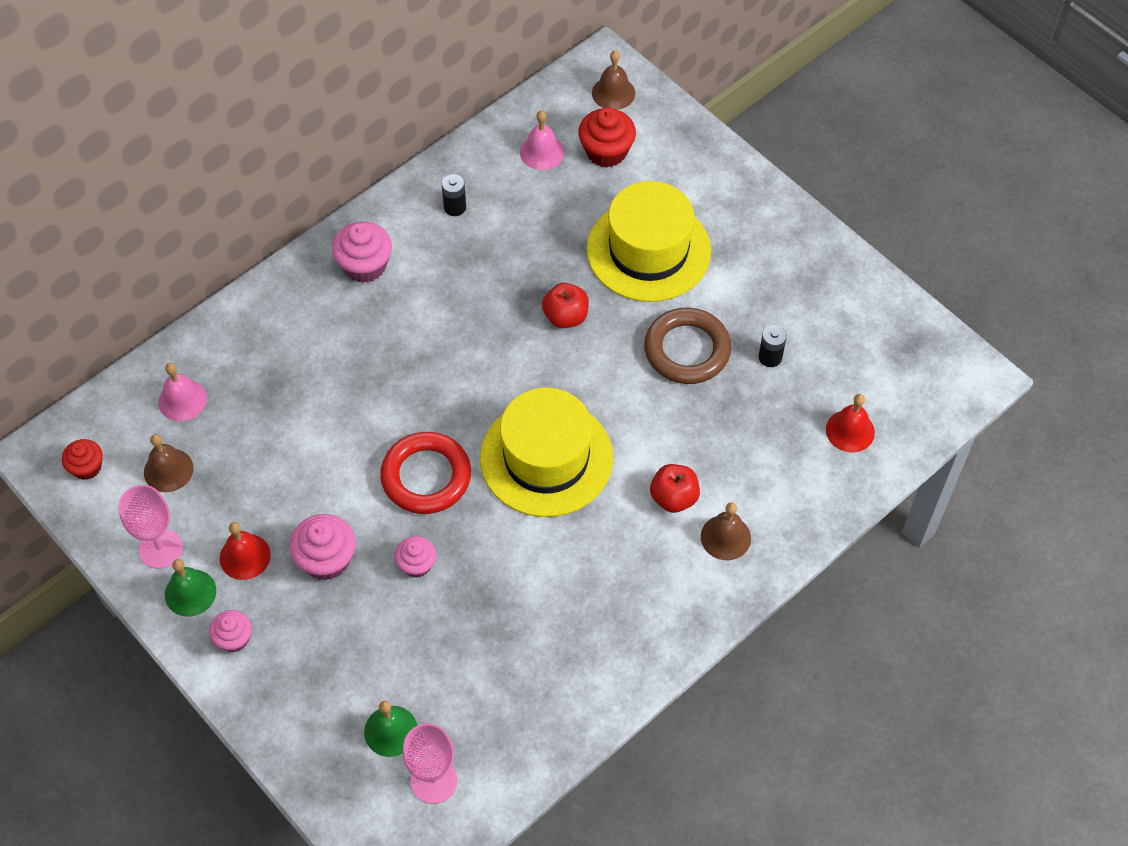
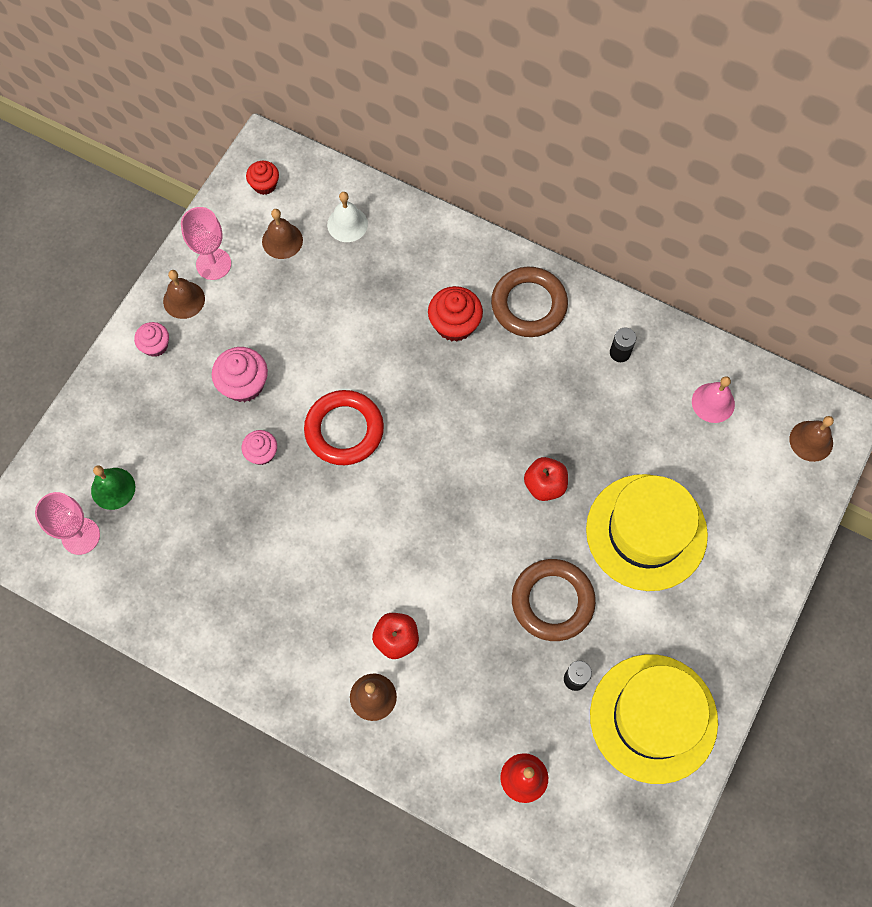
camera: 70 degrees right, 10 degrees up
(182, 400) = (347, 224): pink bell -> white bell
(190, 592) = (184, 300): green bell -> brown bell
(245, 556) = (226, 325): red bell -> none
(365, 265) = (529, 305): pink cupcake -> brown ring
(546, 458) = (396, 519): yellow hat -> yellow hat (653, 718)
(606, 151) = (740, 457): red cupcake -> red cupcake (454, 324)

